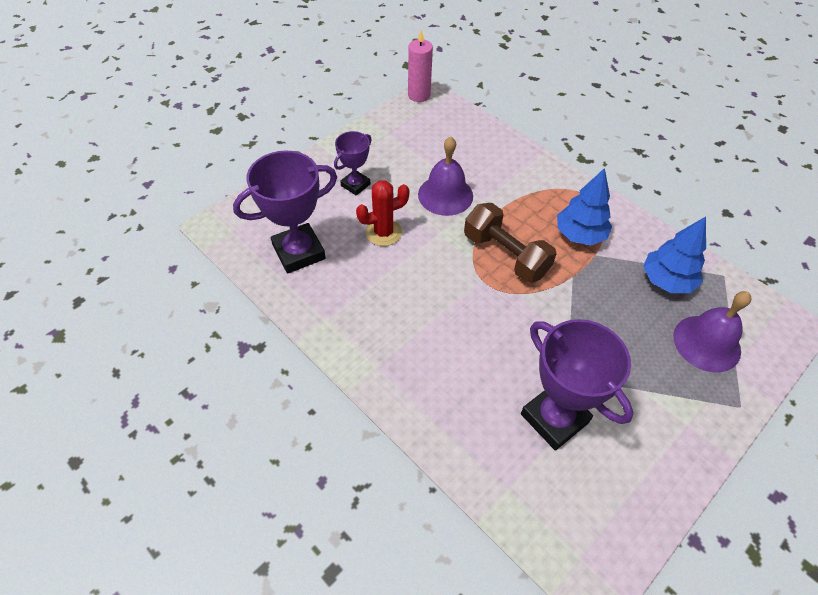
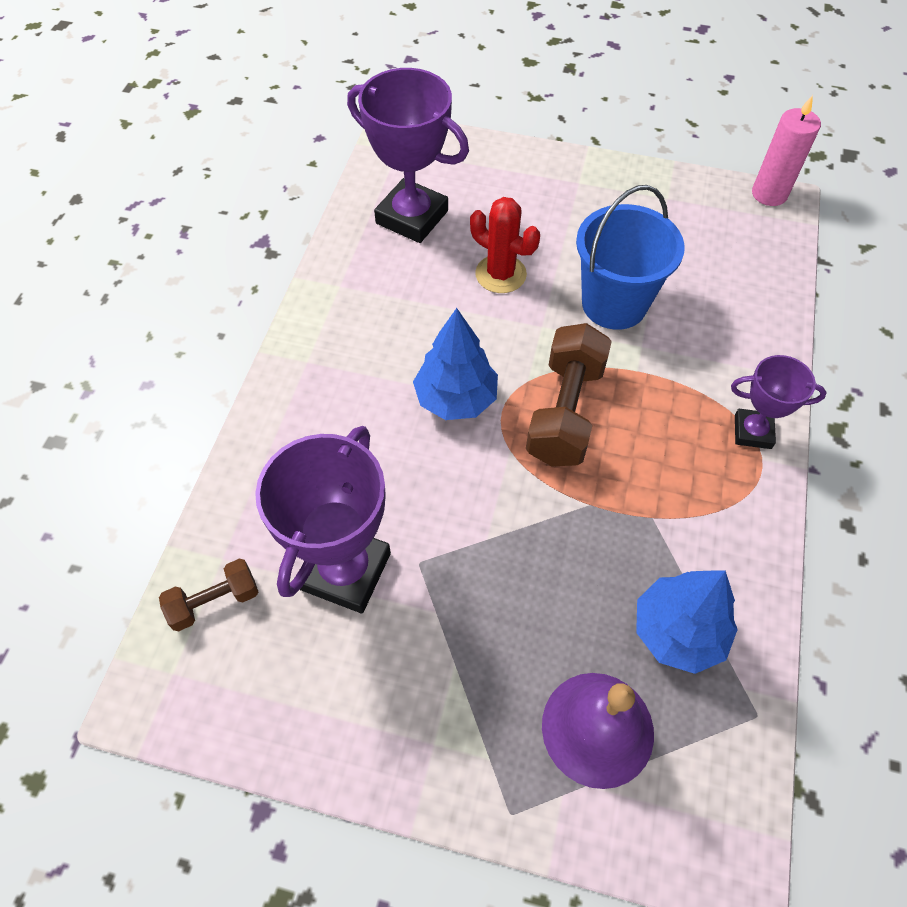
camera: 60 degrees right, 5 degrees up
(355, 185) = (552, 213): purple trophy -> purple trophy (752, 432)
(445, 195) = (614, 304): purple bell -> blue bucket
(538, 507) = (214, 601): none -> brown dumbbell
(579, 235) = (674, 483): blue tree -> blue tree (456, 399)

